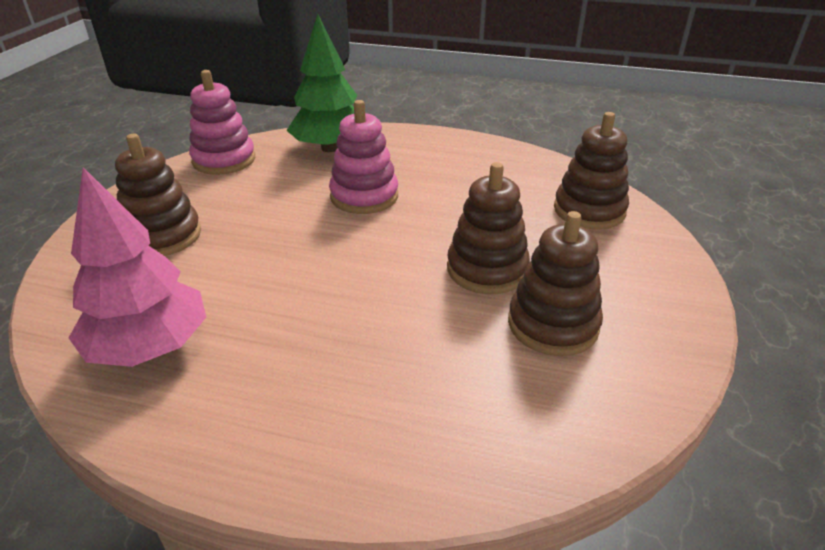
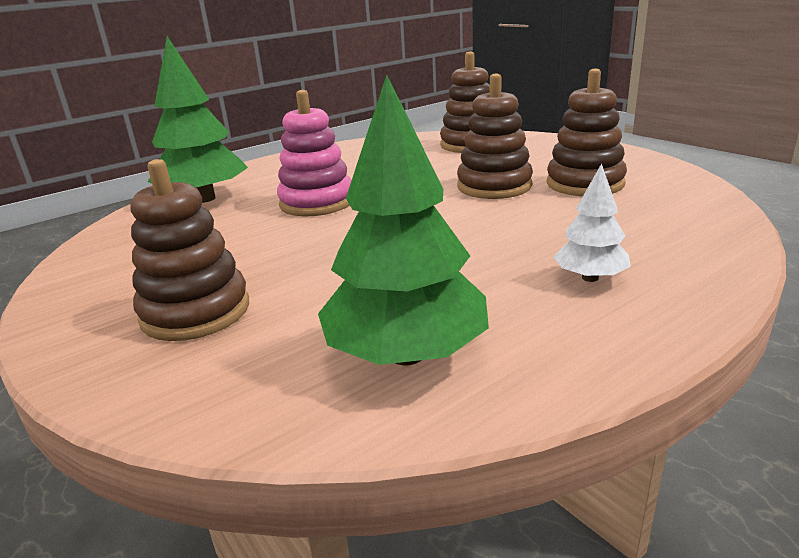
camera: 50 degrees left, 10 degrees down
(149, 347) = (406, 354): pink tree -> green tree
(224, 160) = (108, 250): pink stacking toy -> none
(323, 399) = (590, 278): none -> white tree

